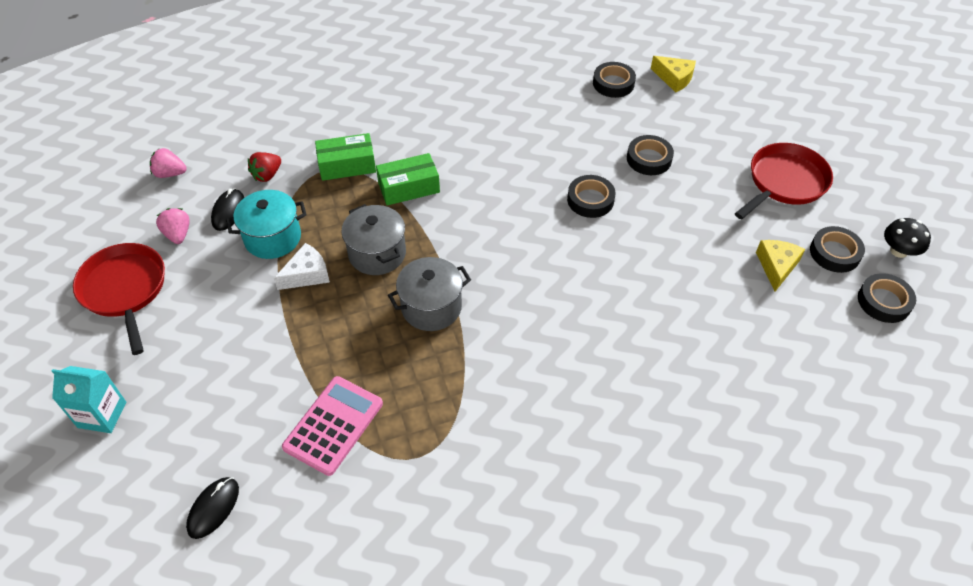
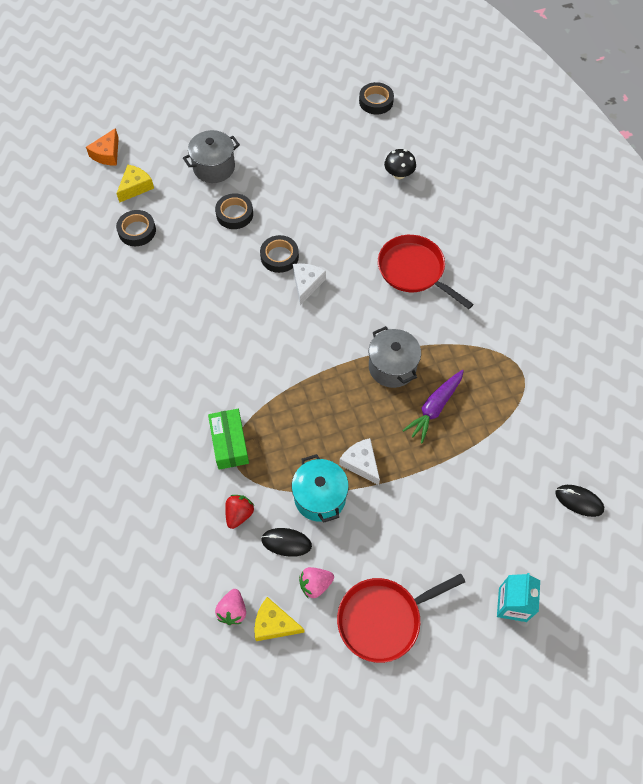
camera: 90 degrees left, 10 degrees up
(267, 175) = (239, 514): red strawberry -> red strawberry turned 105 degrees counterclockwise
(333, 425) = (503, 428): pink calculator -> none
(370, 349) = (434, 408): none -> purple carrot
(377, 253) = (337, 410): grey pot -> grey pot (214, 167)
(409, 188) = (260, 389): green box -> none
(551, 225) = (306, 284): none -> white cheese
(717, 54) = (107, 154): none -> orange cheese
(776, 266) = (347, 151): yellow cheese -> yellow cheese (274, 624)
(784, 182) = (264, 134): red pan -> red pan (414, 271)
(834, 253) = (334, 118): black tape -> none
(898, 251) = (332, 85): black mushroom -> black mushroom (399, 174)

